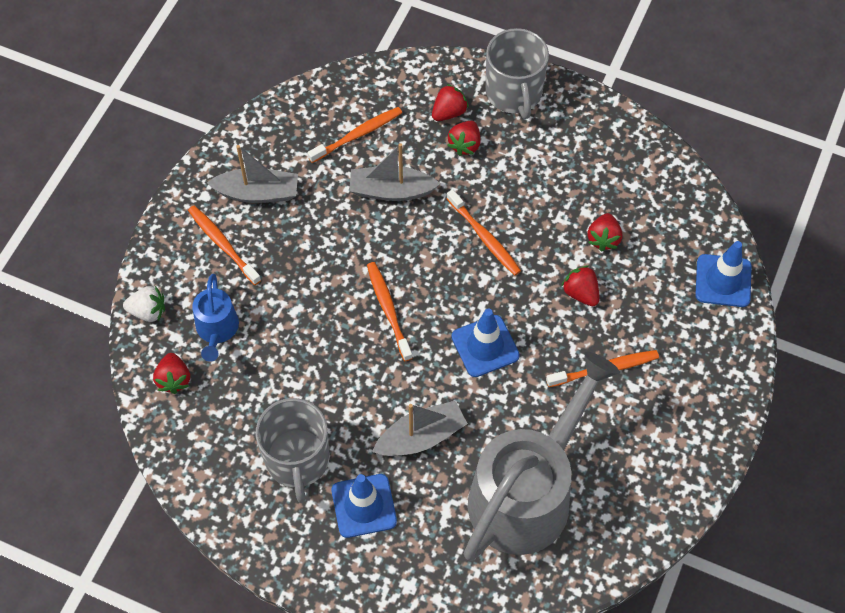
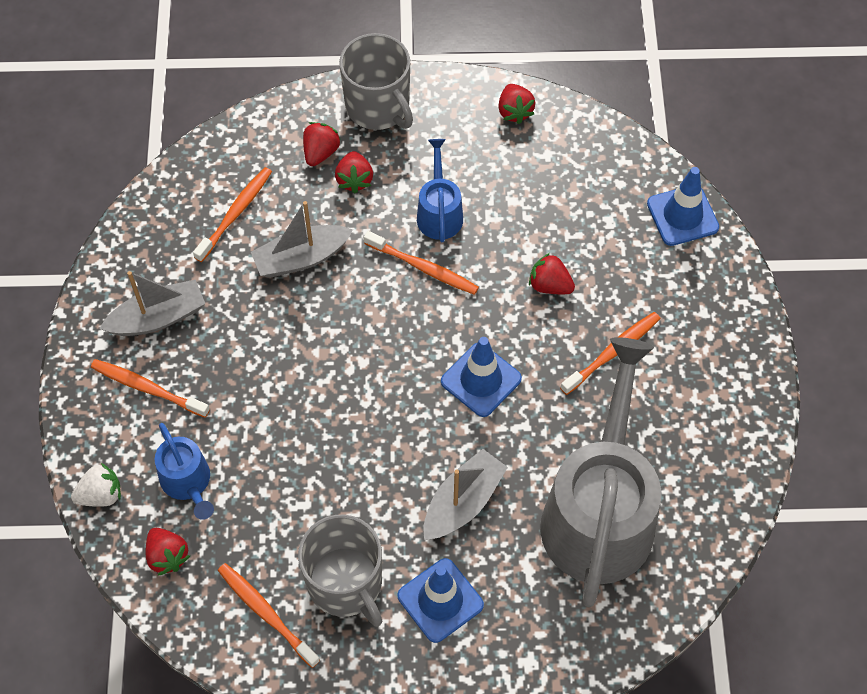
camera: 25 degrees left, 0 degrees up
(388, 310) = (361, 384): orange toothbrush -> orange toothbrush (266, 613)
(520, 198) = (439, 213): none -> blue watering can
(603, 239) = (544, 221): red strawberry -> red strawberry (514, 111)

